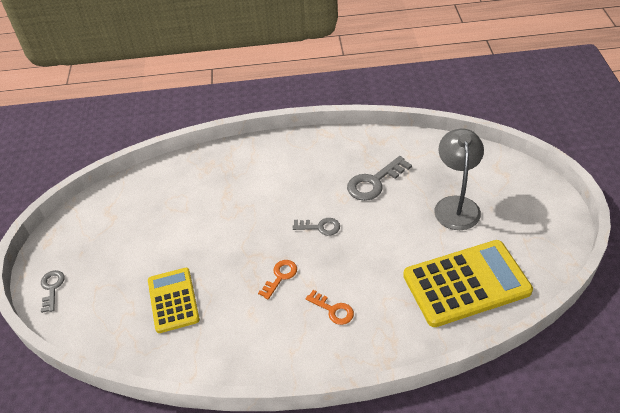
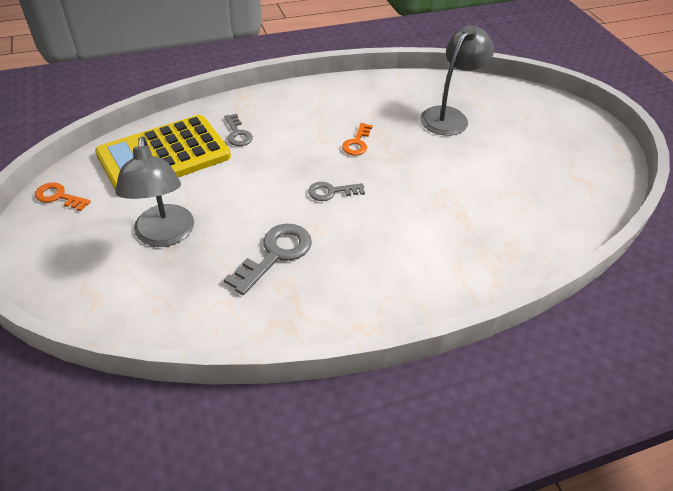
camera: 160 degrees right, 0 degrees up
(52, 288) = (568, 114): grey key -> grey key (237, 134)
(173, 300) = (449, 116): yellow calculator -> grey lamp
(333, 310) = (296, 123): orange key -> orange key (58, 196)

